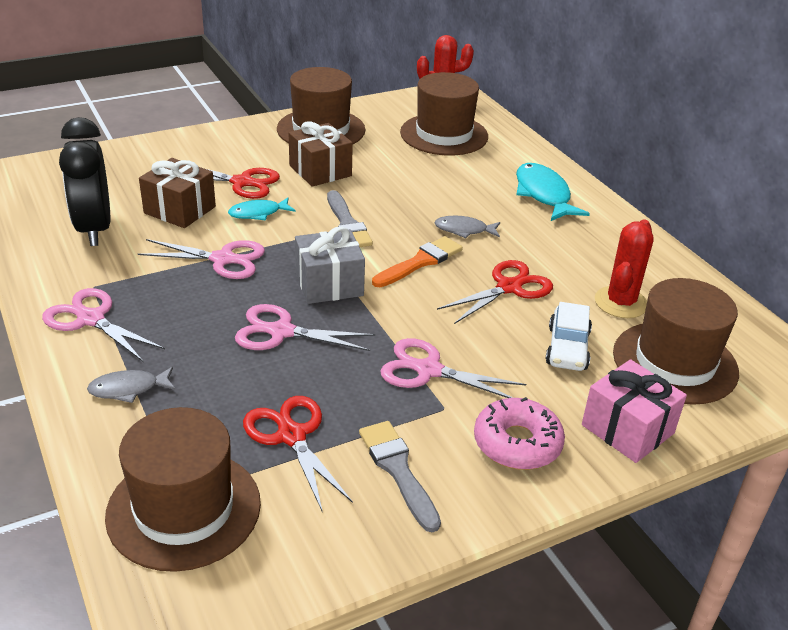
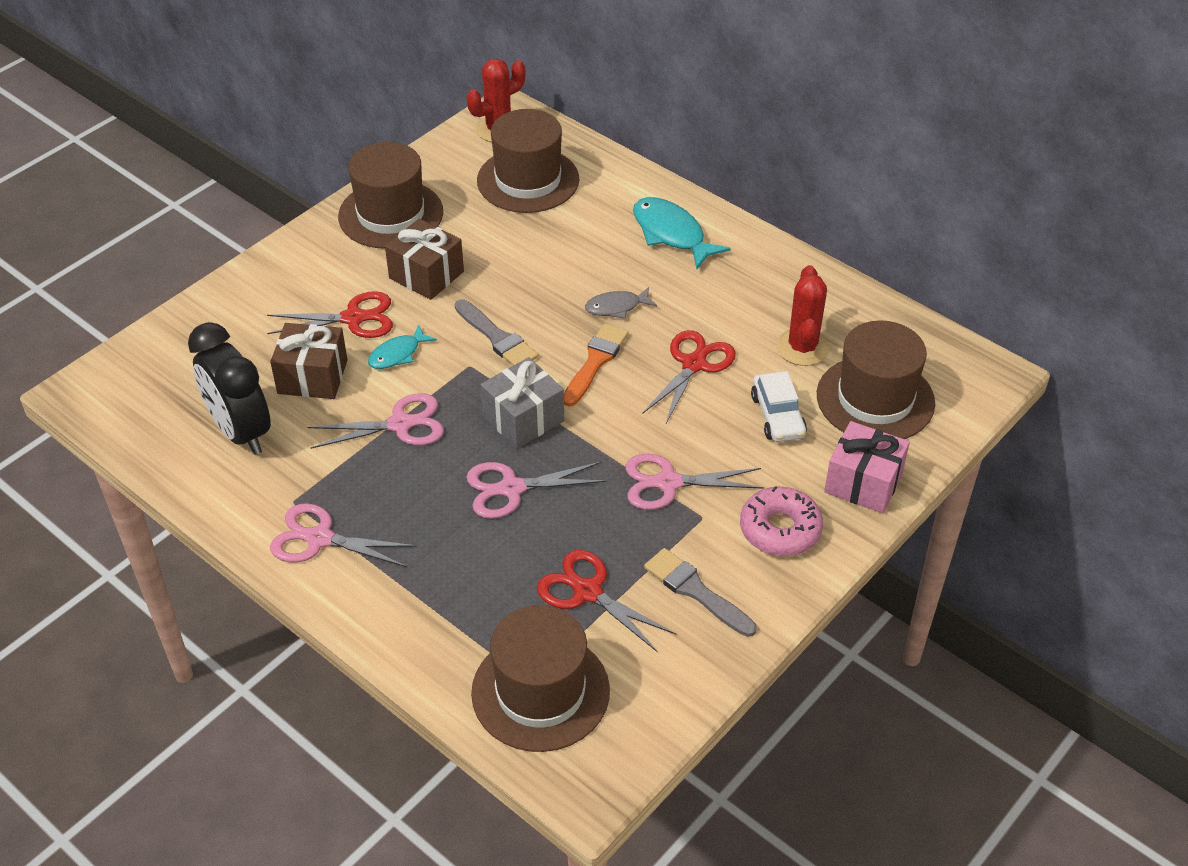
camera: 20 degrees left, 10 degrees up
(128, 389) = (411, 599): grey fish -> none

